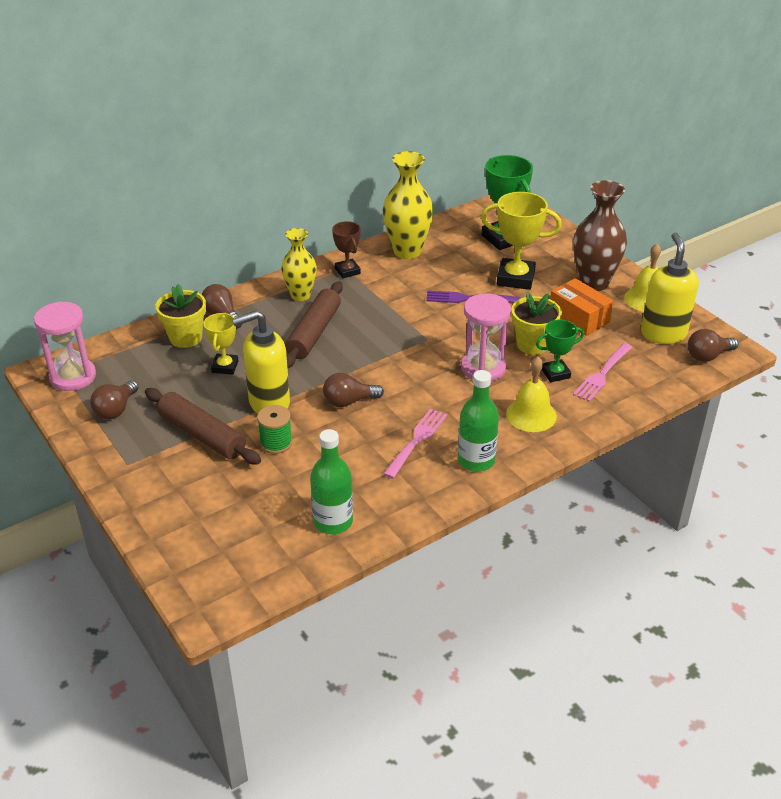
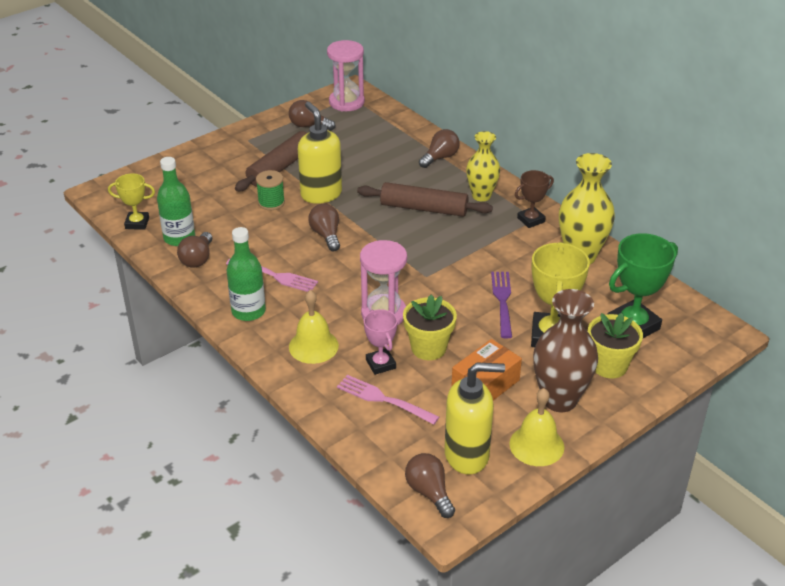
camera: 85 degrees right, 0 degrees up
(185, 338) = (404, 144): yellow flower pot -> yellow flower pot (609, 366)
(225, 367) = (367, 167): yellow trophy -> yellow trophy (137, 223)
(378, 504) = (197, 259): none -> brown light bulb
(555, 373) = (380, 364): green trophy -> pink trophy

